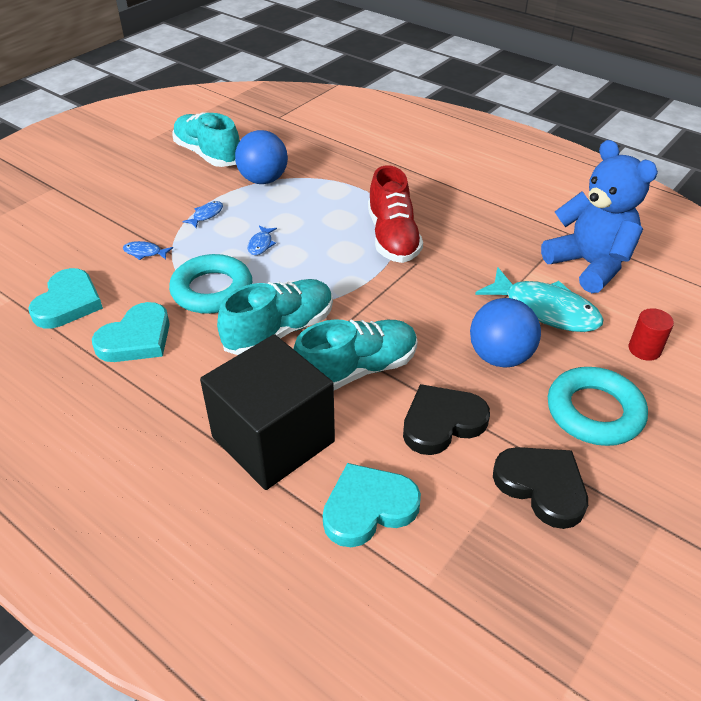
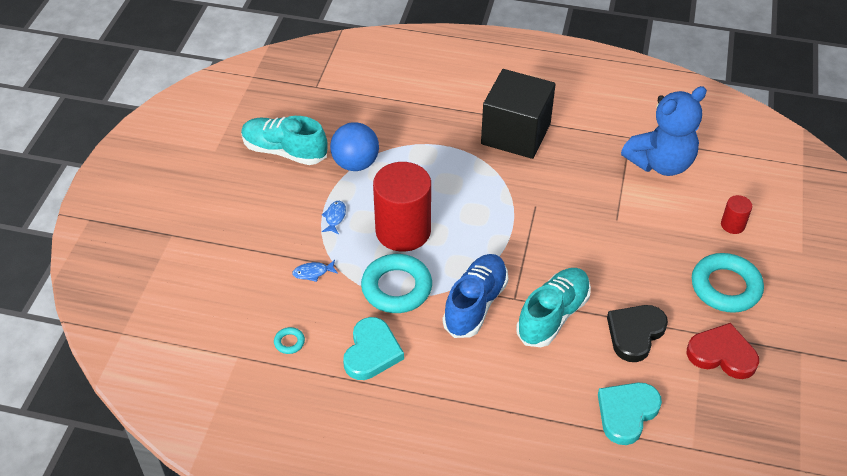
camera: 25 degrees left, 5 degrees up
(68, 303) = (289, 342): turquoise heart -> turquoise ring
(261, 244) = (403, 231): blue fish -> red cylinder
(273, 439) = (533, 391): black cube -> black cube (515, 134)
(280, 331) = (475, 304): turquoise shoe -> blue shoe
(393, 238) = (502, 188): red shoe -> none
(500, 357) = (643, 267): blue ball -> none
(542, 486) = (722, 354): black heart -> red heart
(545, 310) = (651, 215): turquoise fish -> none
(589, 265) = (660, 163): blue teddy bear -> blue teddy bear turned 120 degrees clockwise

